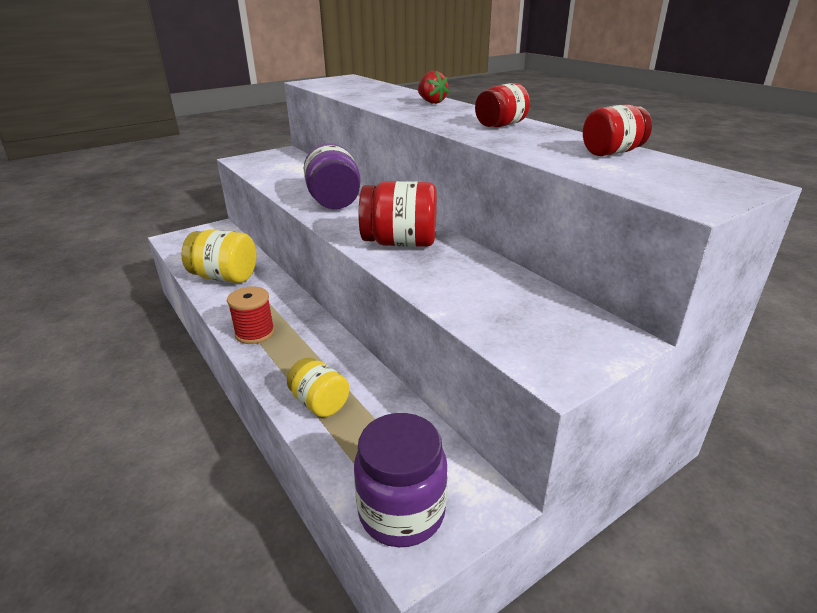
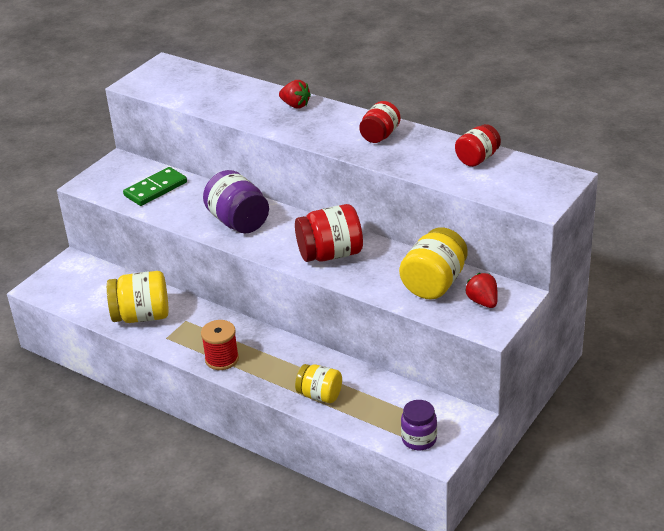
camera: 20 degrees left, 5 degrees up
(290, 170) = (155, 189): none -> green domino
(401, 512) = (419, 439): purple jar -> purple jar, size x0.64
(504, 297) = (434, 284): none -> yellow jar
(562, 334) = (482, 302): none -> red strawberry

